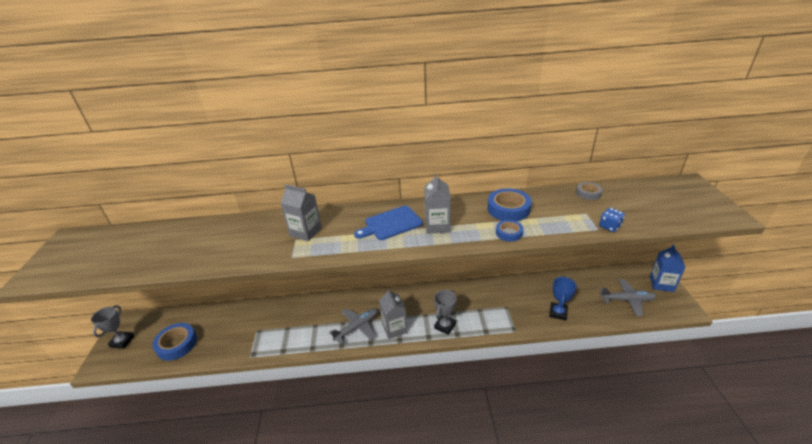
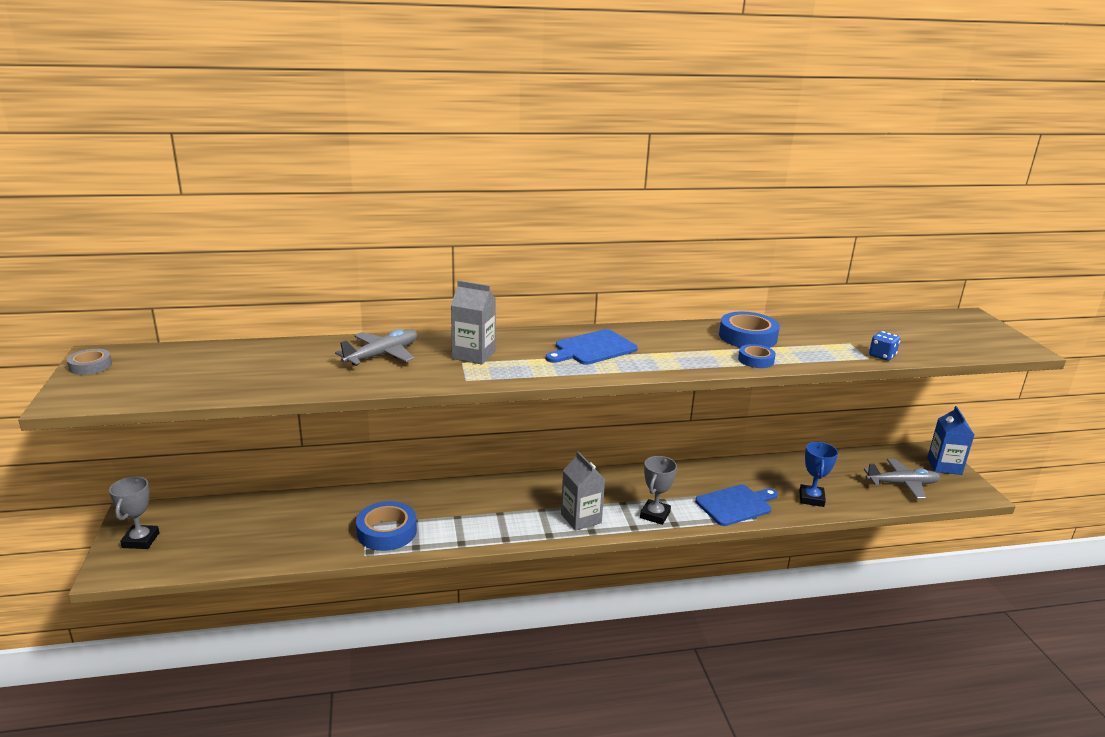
camera: 10 degrees left, 10 degrees down
(177, 344) = (237, 542): blue tape -> blue tape (387, 531)
(357, 327) = (523, 518): grey plane -> grey plane (382, 355)
(437, 226) = (658, 351): grey carton -> none
(503, 317) = (736, 504): none -> blue cutting board
(588, 193) = (847, 324): grey tape -> grey tape (90, 366)

